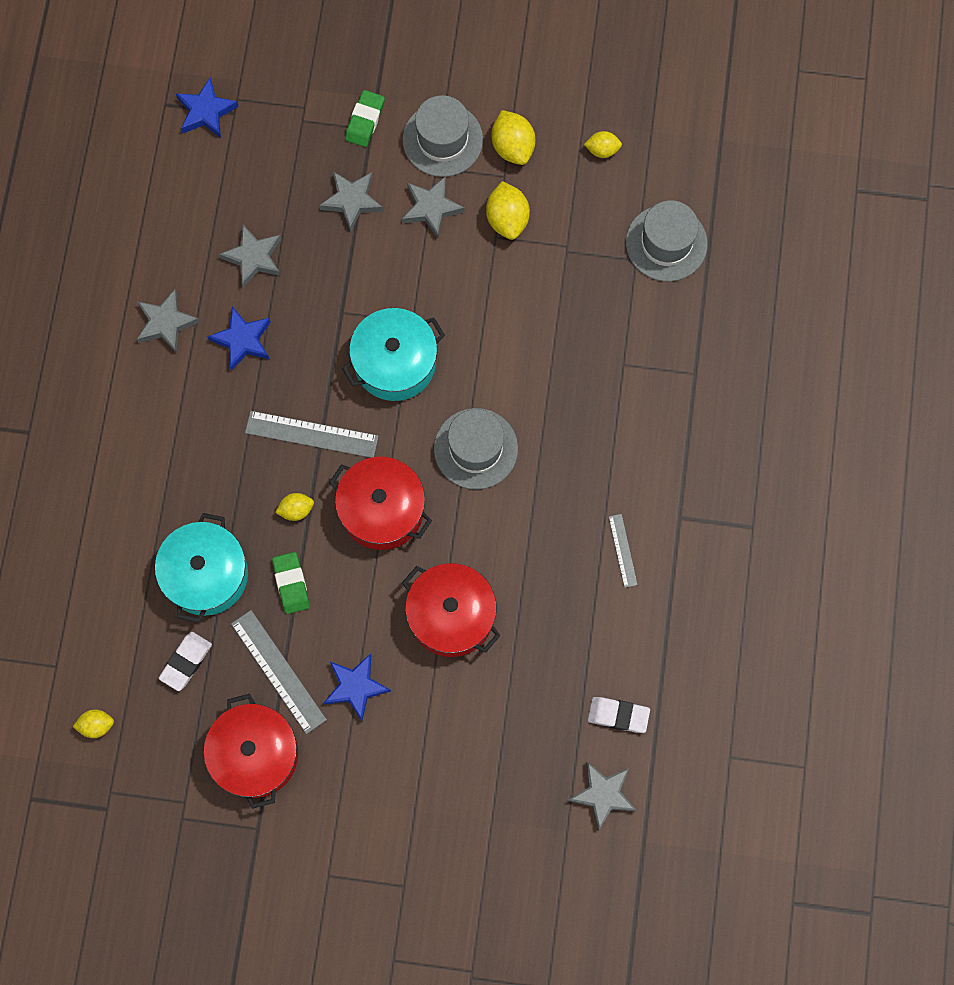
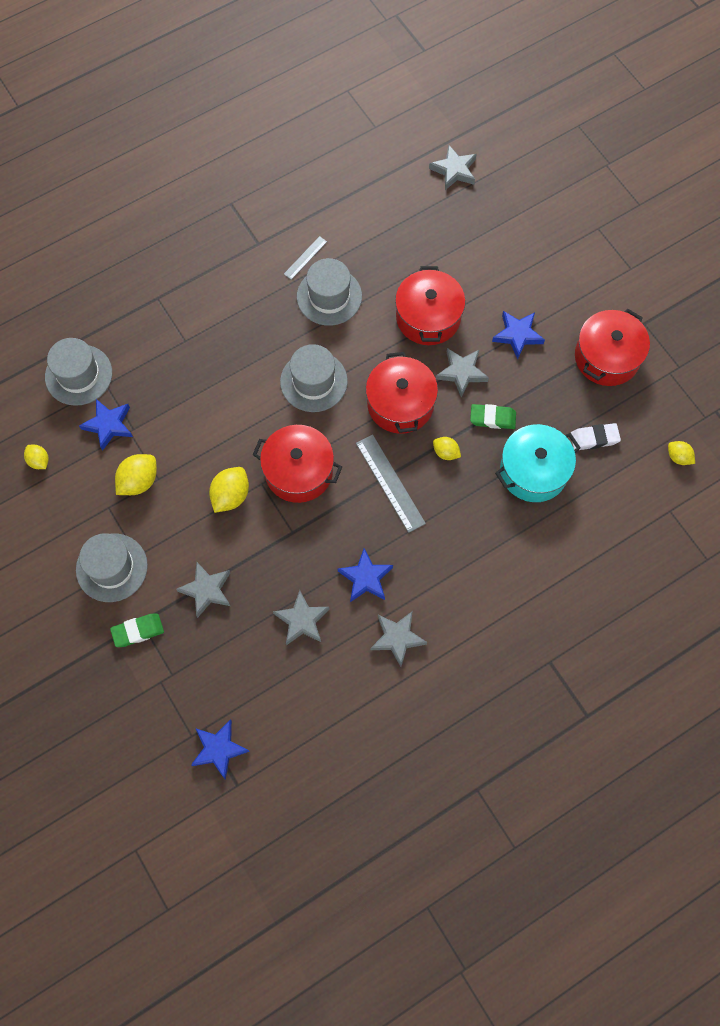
camera: 130 degrees left, 5 degrees down
(278, 671) = (549, 383): grey ruler -> none
(291, 584) = (492, 418): green eraser -> green eraser turned 60 degrees clockwise
(395, 363) = (298, 471): turquoise pot -> red pot
(431, 208) = (170, 535): grey star -> grey star (461, 373)
(512, 147) = (81, 518): yellow lemon -> yellow lemon (231, 495)
(557, 538) = (329, 296): none -> grey hat
(588, 233) = (109, 425): none -> blue star
(618, 715) = (403, 193): white eraser -> none

